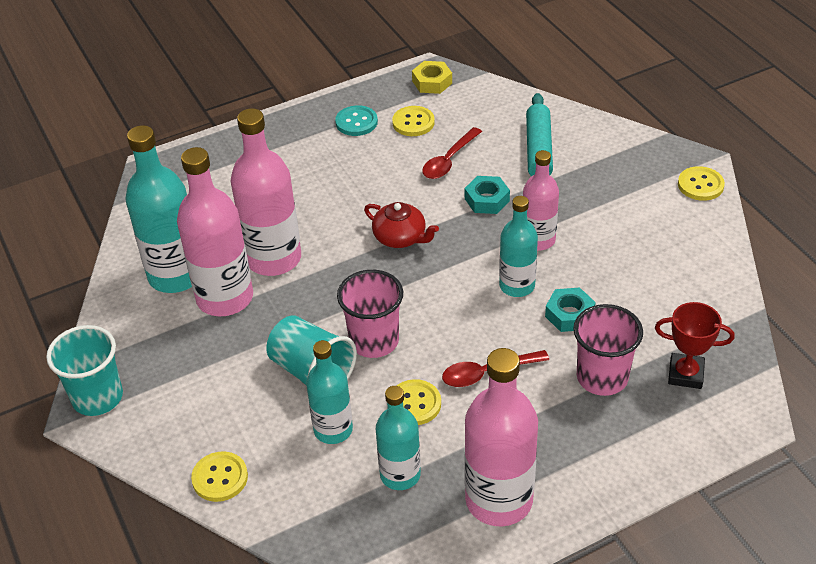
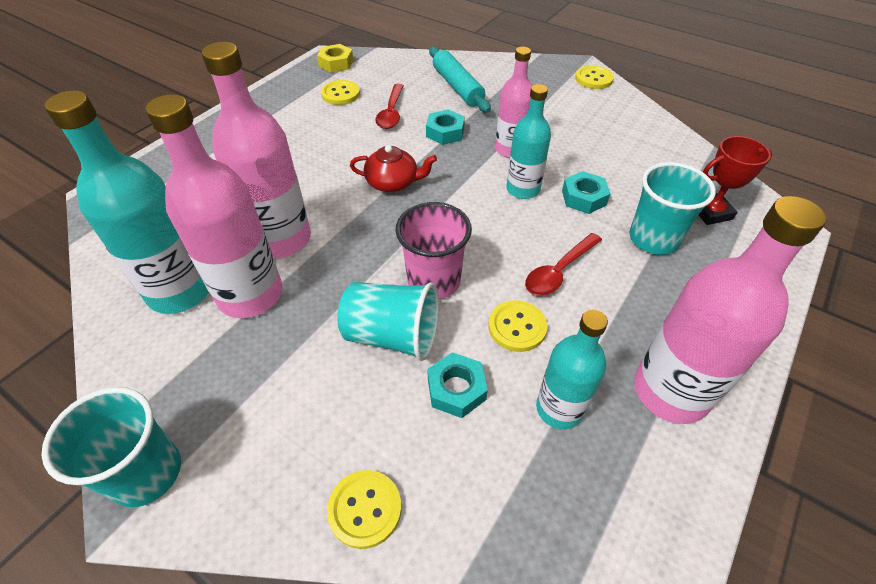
camera: 30 degrees left, 5 degrees up
(333, 429) = (456, 389): turquoise bottle -> turquoise nut
(356, 122) = (290, 106): turquoise button -> none
(602, 377) = (653, 239): pink cup -> turquoise cup

